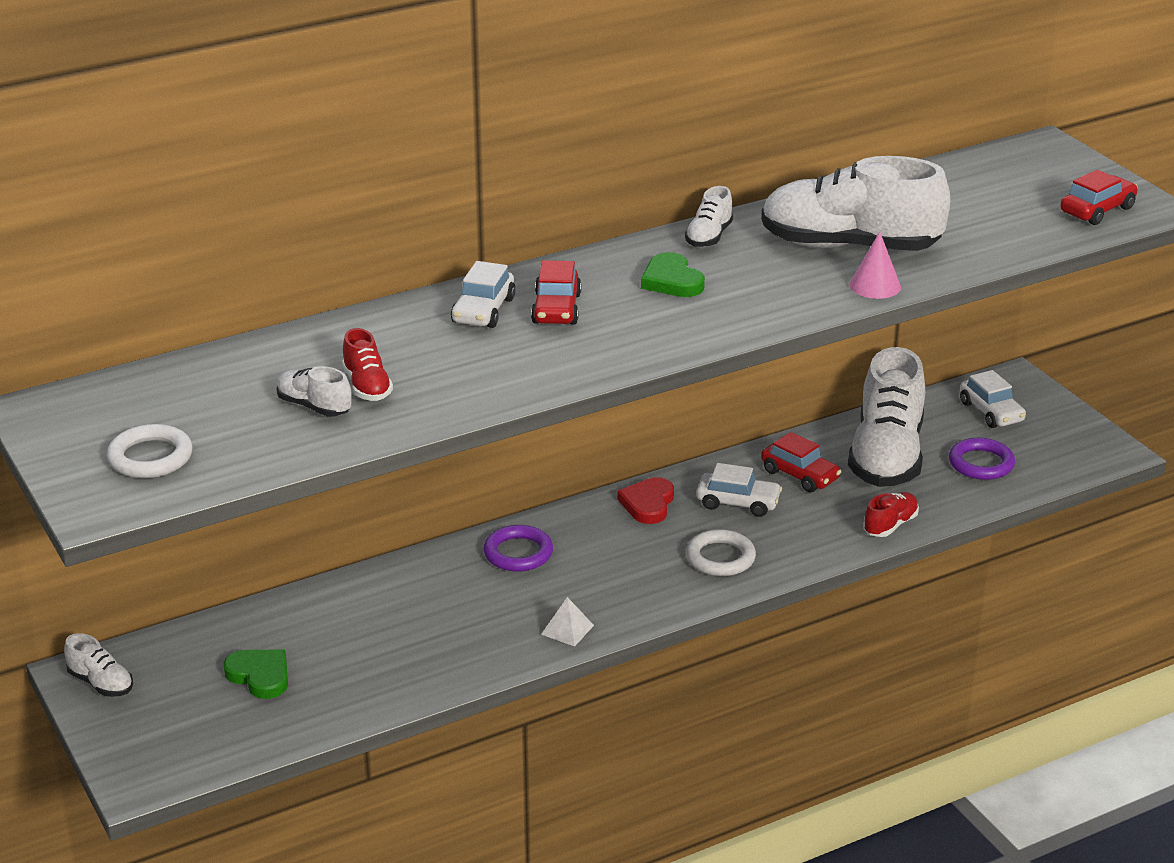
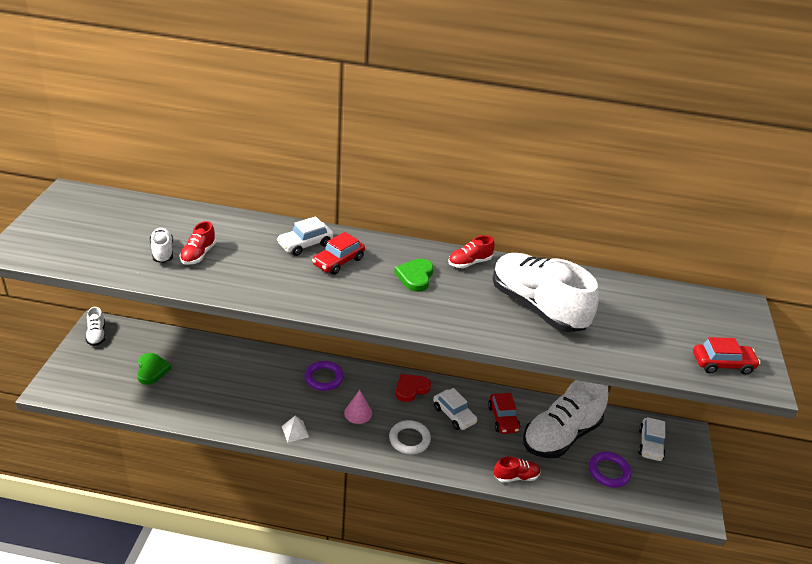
camera: 35 degrees right, 5 degrees up
(150, 457) = (67, 239): white ring -> none
(709, 237) = (469, 263): white shoe -> red shoe
(875, 286) = (518, 338): pink cone -> pink cone (358, 413)

